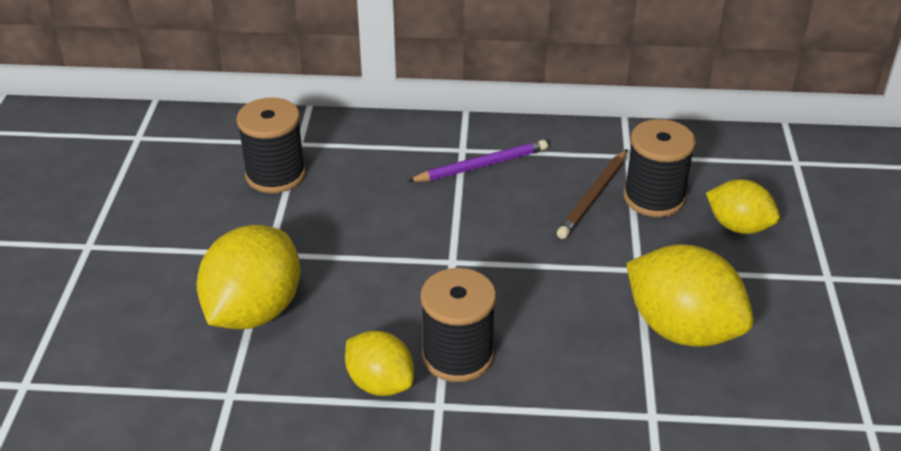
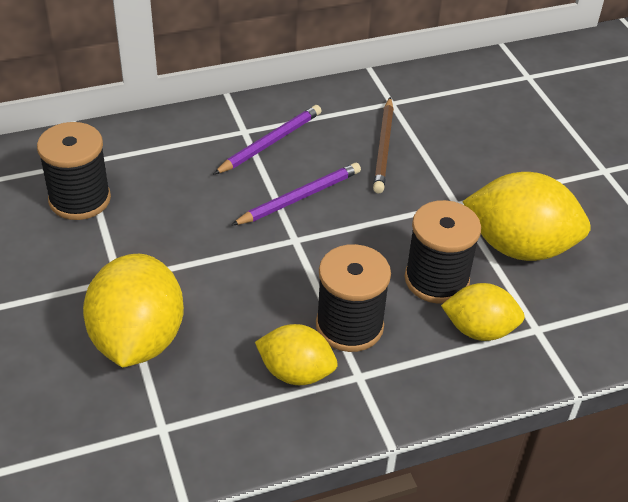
camera: 25 degrees left, 5 degrees up
(479, 223) = (299, 197): none -> purple pencil
(654, 198) = (434, 136): black spool -> black spool (436, 280)
(738, 226) = (514, 144): yellow lemon -> yellow lemon (479, 330)

